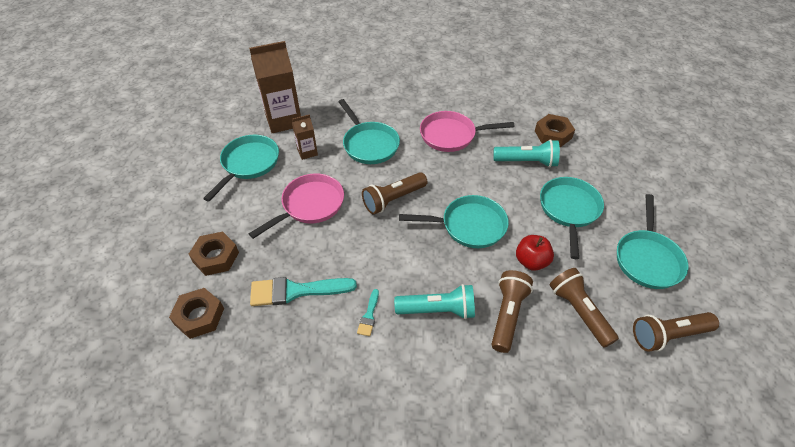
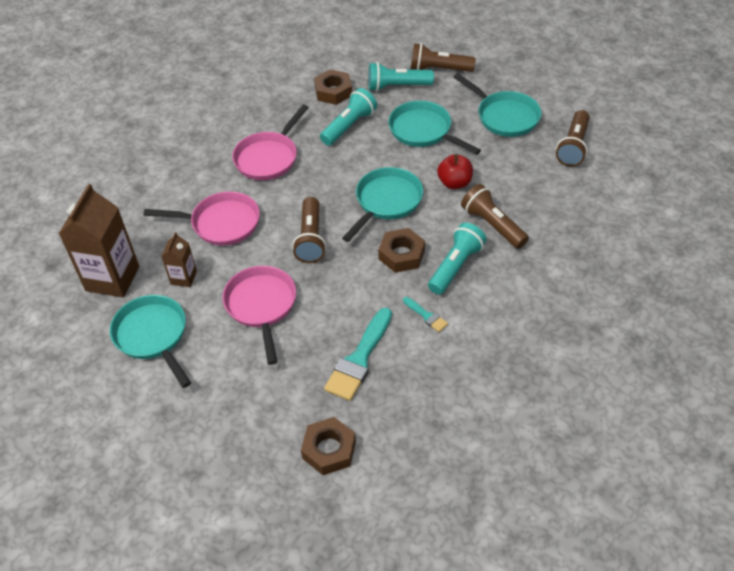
camera: 55 degrees left, 0 degrees up
(216, 257) = (264, 411): brown nut -> brown nut (401, 254)
(369, 144) = (221, 223): turquoise pan -> pink pan
(579, 312) = (520, 182): brown flashlight -> brown flashlight (439, 69)
(600, 168) = (397, 86): none -> turquoise flashlight

